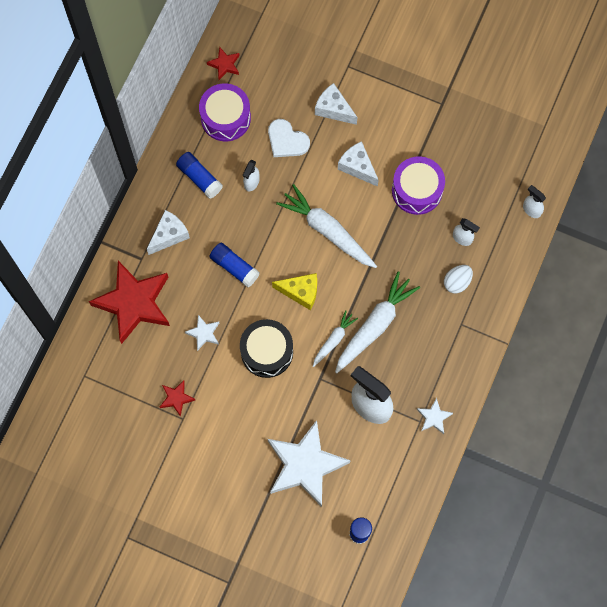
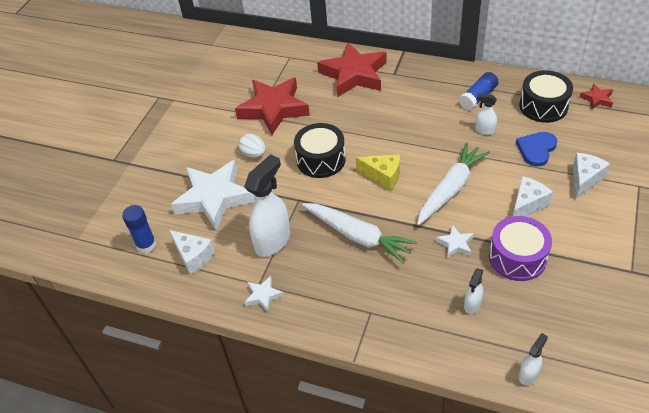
camera: 90 degrees right, 25 degrees down
(169, 235) = (419, 86): white cheese -> white cheese (193, 257)
(176, 398) = (274, 109): red star -> red star, size x2.31
(204, 333) = (333, 118): white star -> white star (455, 244)
(225, 118) = (543, 106): purple drum -> black drum
(234, 267) = (398, 129): blue glue stick -> none
(287, 140) = (536, 149): white heart -> blue heart
(300, 292) = (383, 176): yellow cheese -> yellow cheese turned 75 degrees counterclockwise
(333, 340) = (338, 206): white carrot -> none
(457, 282) = (418, 304): white egg -> white egg (254, 154)

